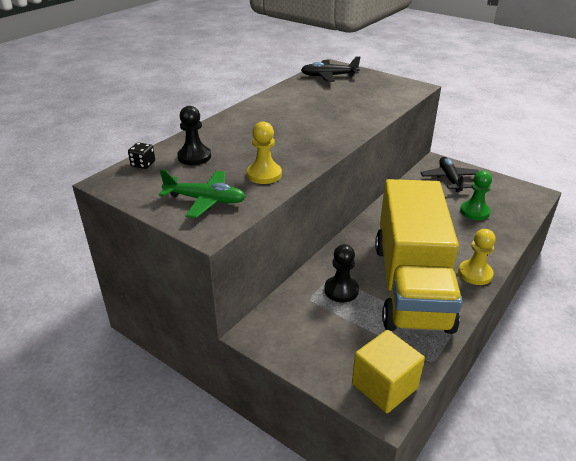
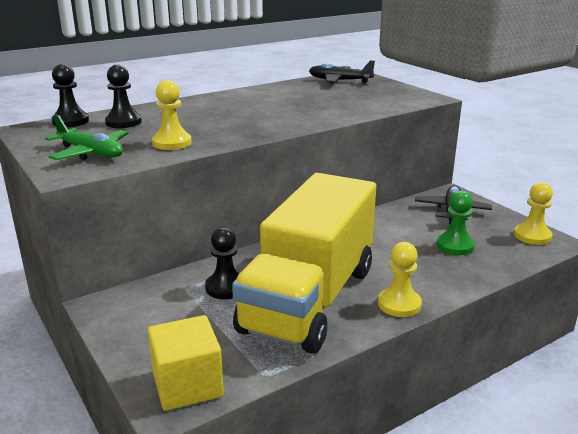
camera: 20 degrees right, 10 degrees down
(143, 164) = (70, 121): black dice -> black pawn
(518, 191) = (532, 236): none -> yellow pawn

